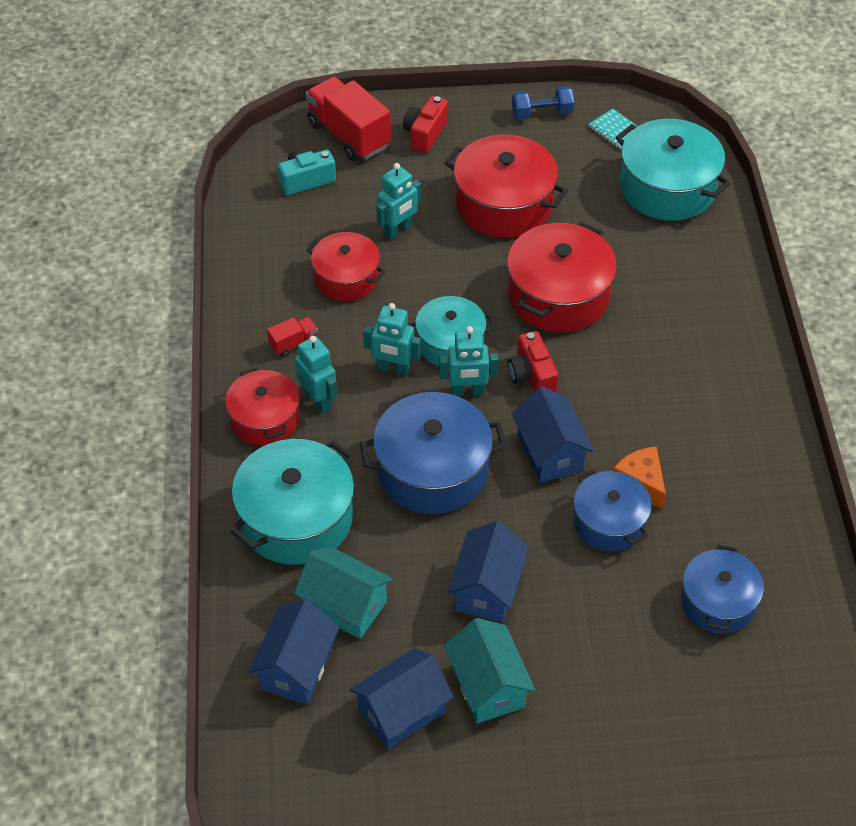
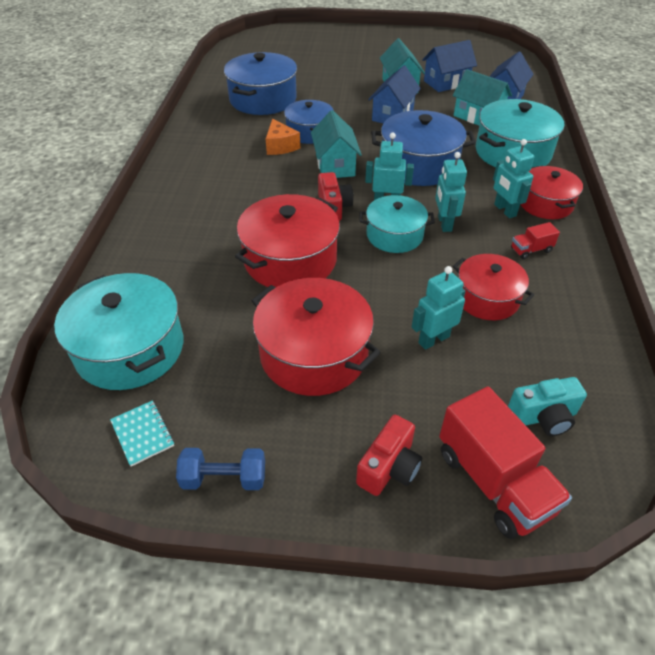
camera: 170 degrees left, 5 degrees down
(393, 369) = (444, 223): turquoise robot -> turquoise robot turned 120 degrees counterclockwise
(550, 452) = (335, 165): blue house -> turquoise house
(718, 602) = (263, 99): blue pot -> blue pot, size x1.56

